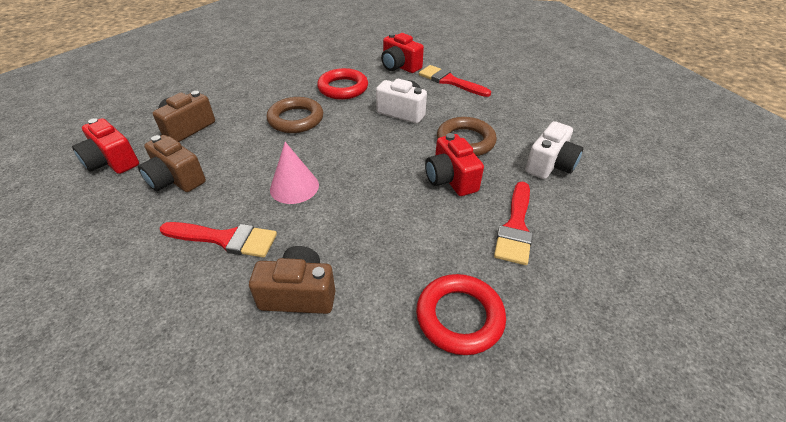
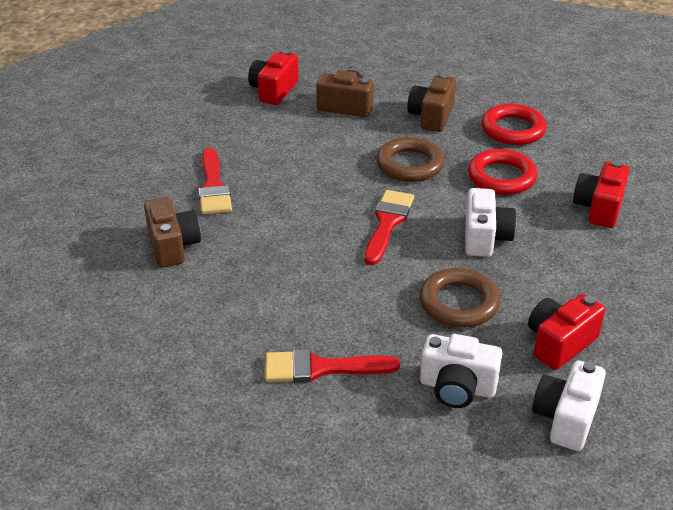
camera: 70 degrees right, 5 degrees down
(176, 179) = (270, 132): brown camera -> brown camera (431, 116)
(294, 187) = (299, 201): pink cone -> none
(450, 81) = (599, 262): red brush -> red brush (387, 223)
(450, 179) = (374, 304): red camera -> red camera (559, 343)
(459, 317) = (184, 345): red ring -> red ring (513, 129)
(584, 132) = (566, 418): none -> white camera

